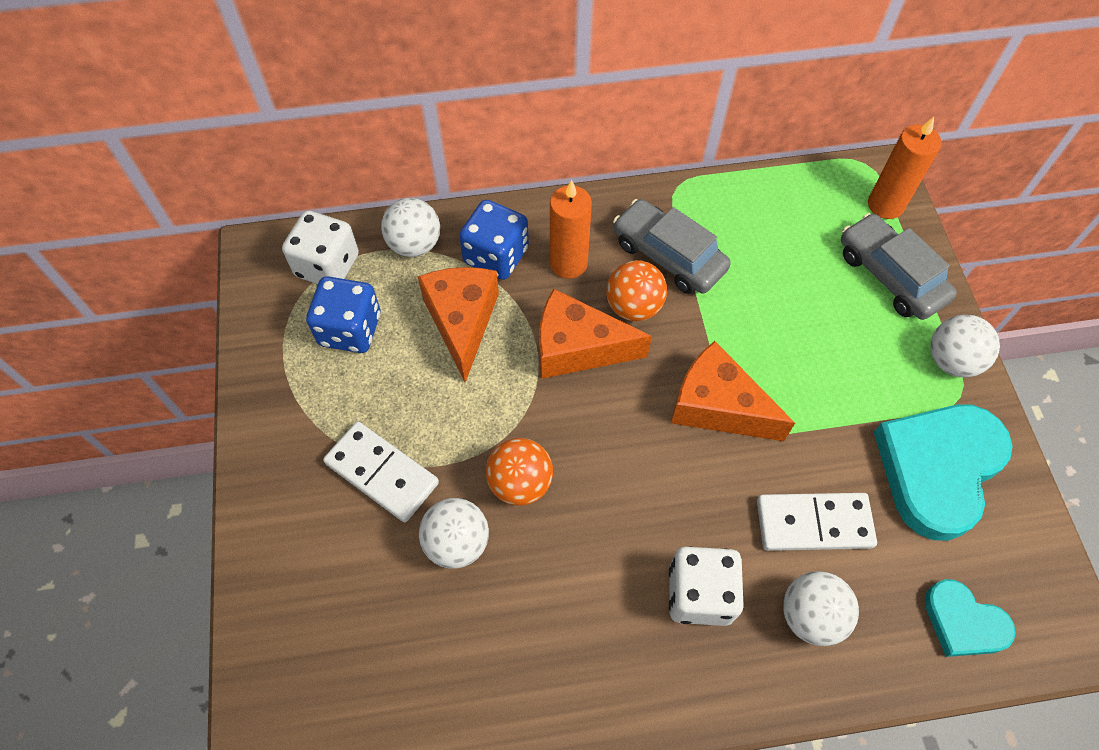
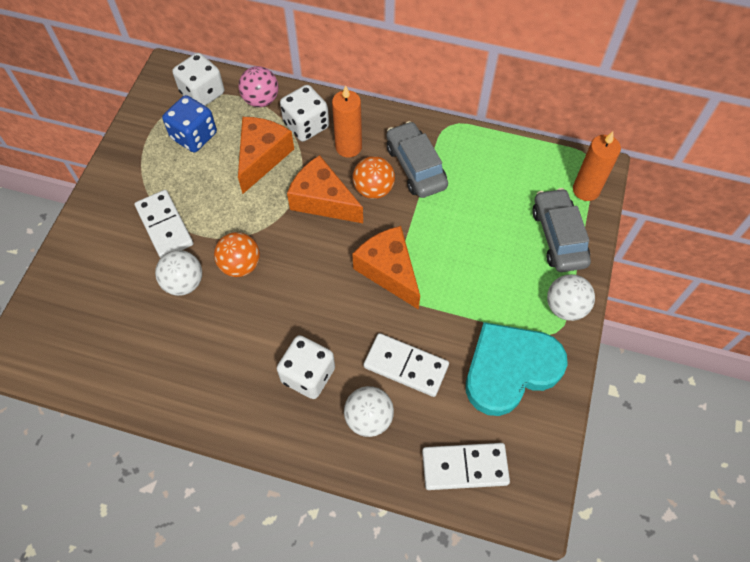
camera: 25 degrees right, 0 degrees up
(414, 244) = (261, 100): white ball -> pink ball
(496, 256) = (306, 125): blue dice -> white dice
(963, 622) = (464, 467): turquoise heart -> white domino

